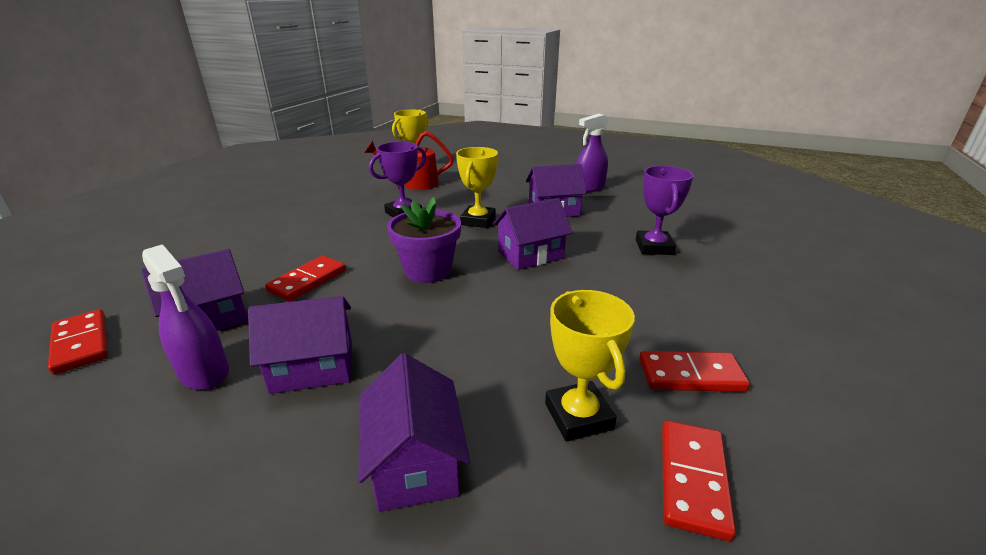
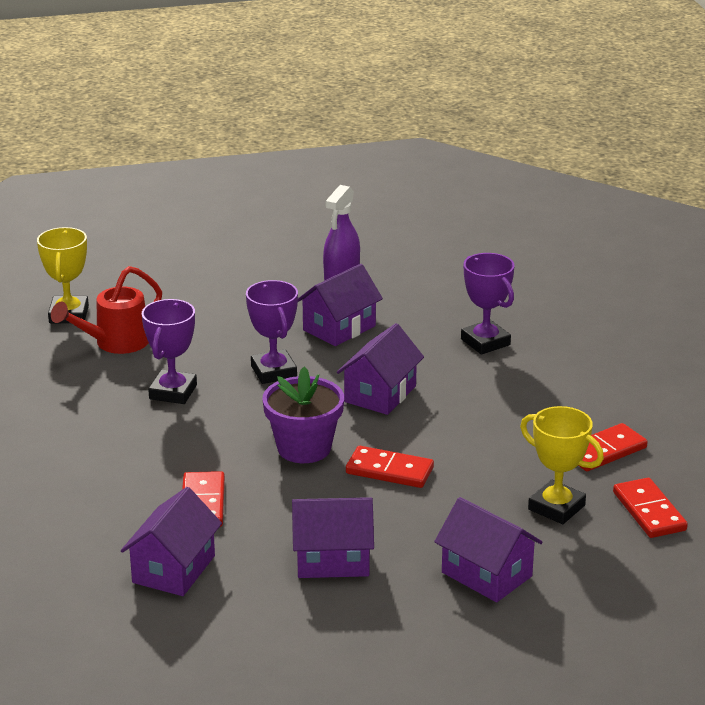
camera: 35 degrees left, 0 degrees up
(81, 344) = (98, 632): red domino -> red domino (389, 470)
(204, 372) = (252, 599): purple spray bottle -> none
(313, 367) = (332, 560): purple house -> purple house turned 45 degrees clockwise
(478, 221) = (274, 372): yellow trophy -> purple trophy

